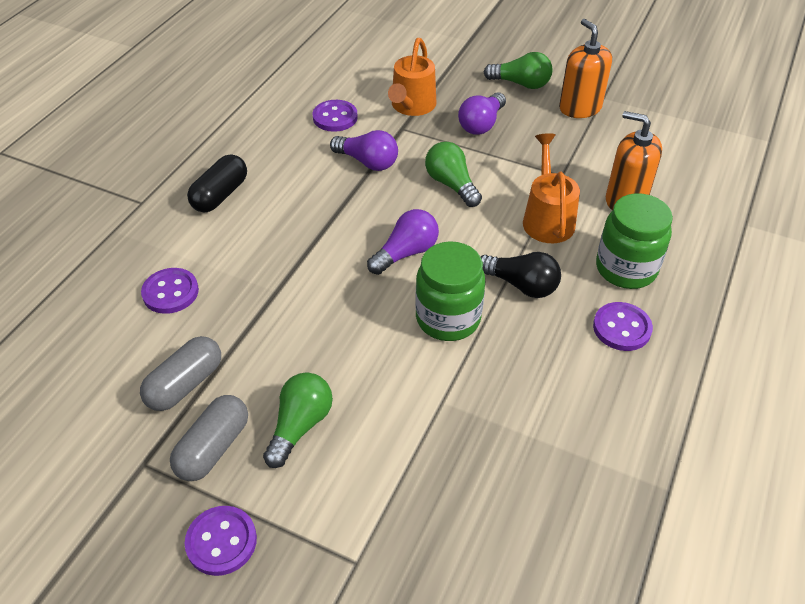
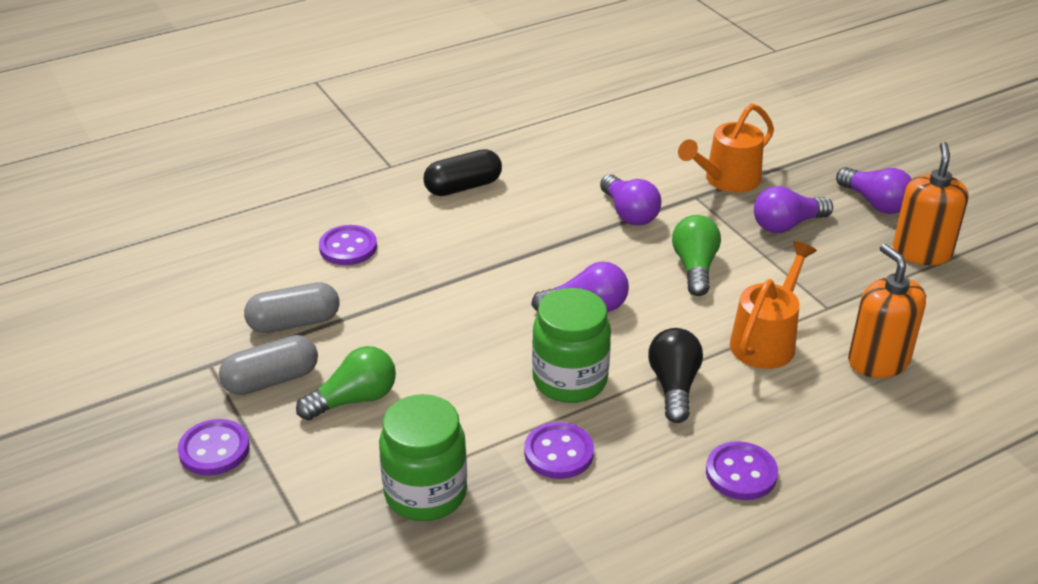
camera: 35 degrees right, 10 degrees down
(335, 117) = (636, 161): purple button -> purple button (558, 453)
(521, 84) = (875, 203): green light bulb -> purple light bulb
(521, 285) = (674, 386): black light bulb -> black light bulb turned 150 degrees counterclockwise
(626, 269) = (805, 424): green jar -> green jar (425, 493)

